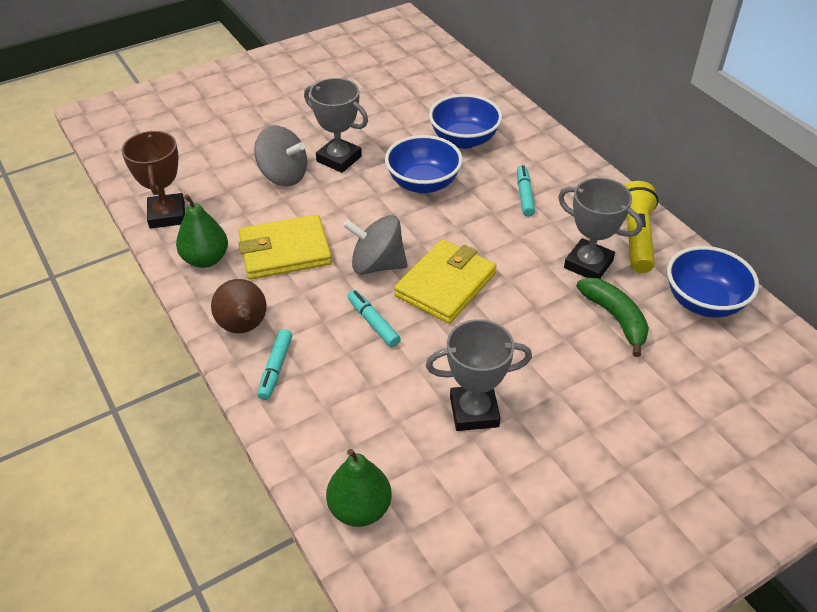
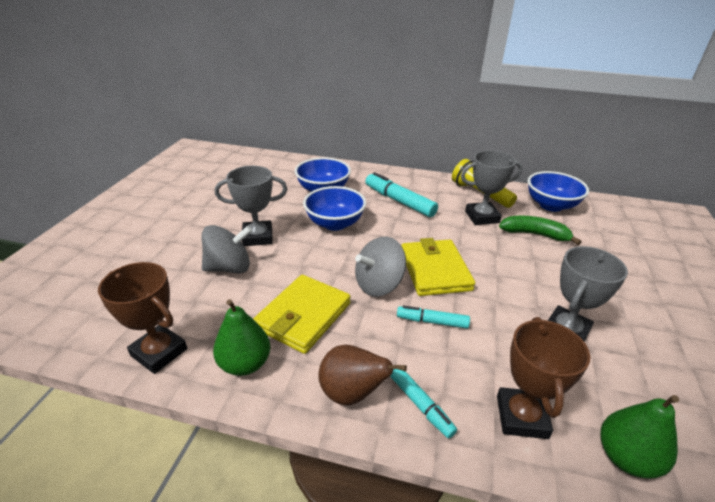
camera: 45 degrees left, 10 degrees down
(331, 429) = (521, 417): none -> brown trophy
(524, 195) = (399, 201): turquoise marker -> turquoise marker, size x1.69

